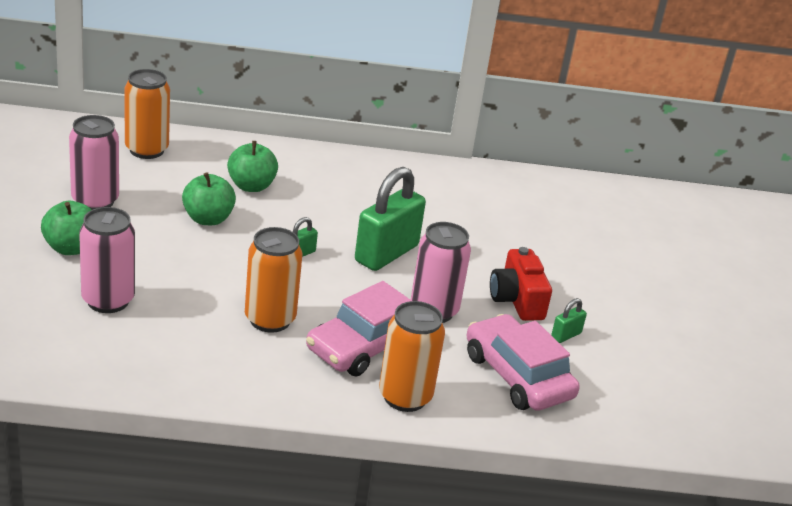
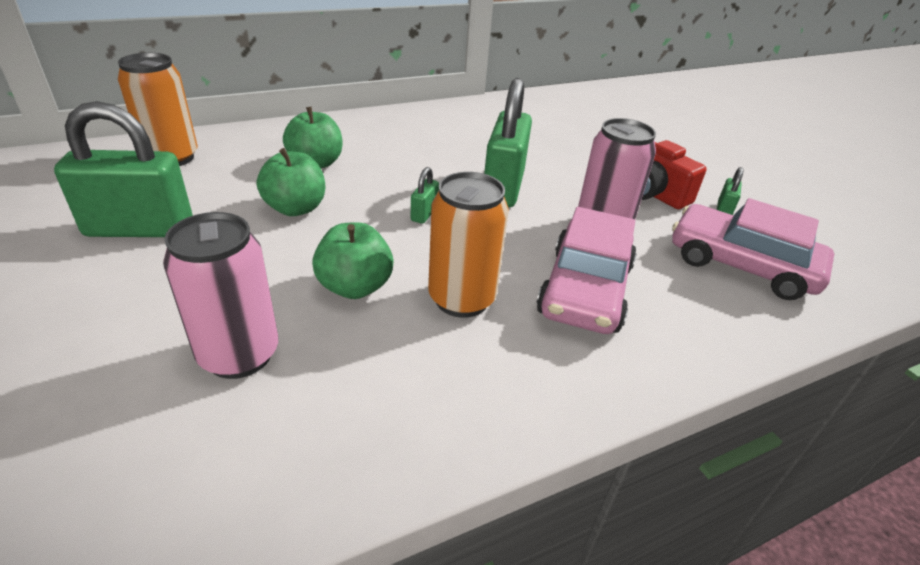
camera: 25 degrees left, 5 degrees up
(71, 248) = (139, 299): green apple -> green apple (355, 287)
(95, 201) = (140, 229): pink can -> green padlock
(405, 397) = (685, 334): orange can -> none

